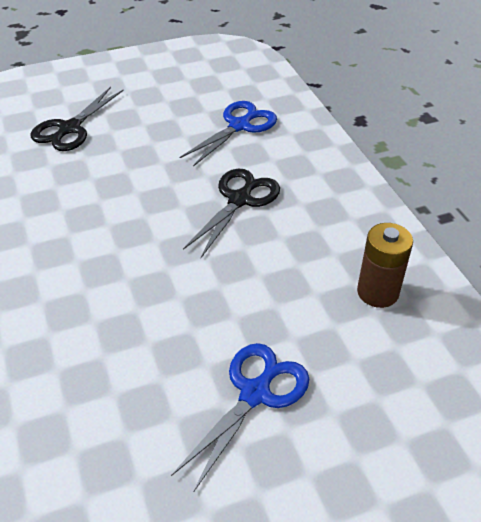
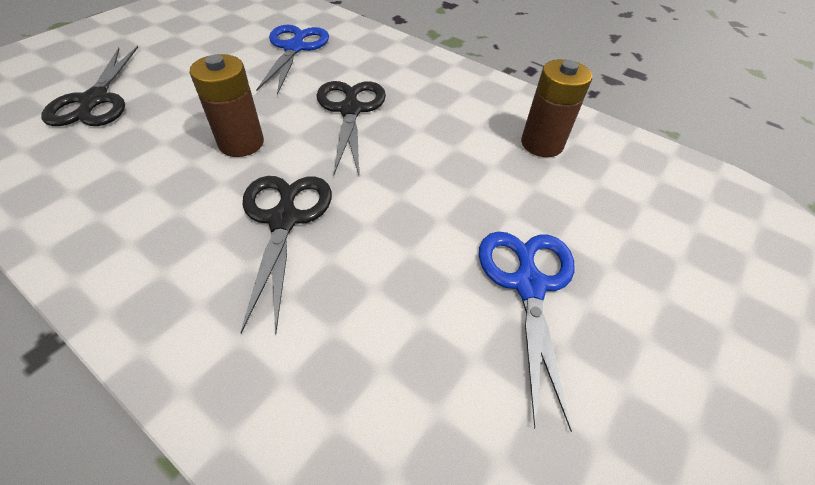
camera: 35 degrees left, 5 degrees up
(127, 268) = (284, 219): none -> black scissors
(140, 198) = (241, 143): none -> brown battery

